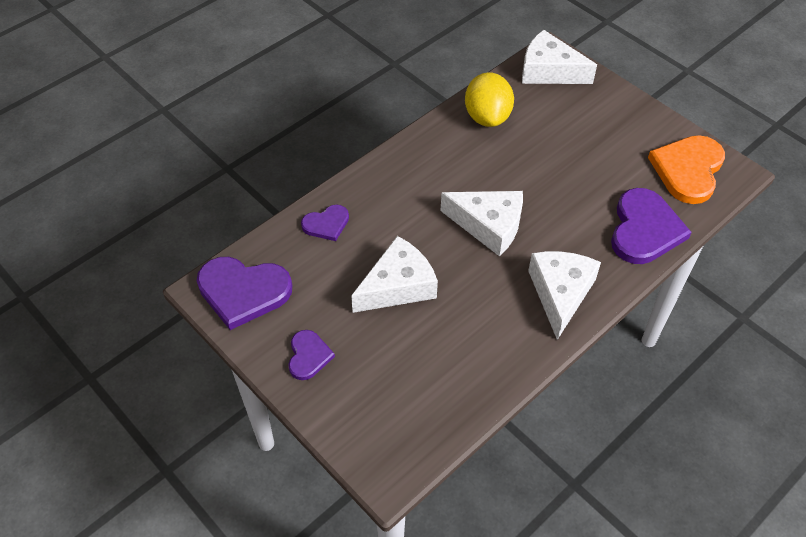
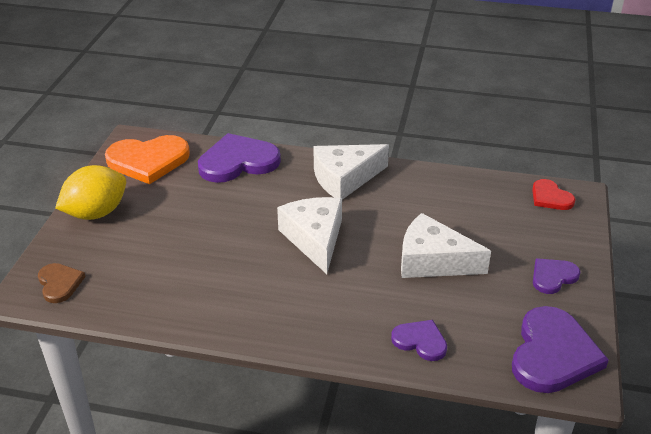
camera: 125 degrees left, 15 degrees down
(243, 292) = (553, 354): purple heart -> purple heart turned 45 degrees clockwise
(403, 445) = (550, 197): none -> red heart
(487, 117) = (170, 298): yellow lemon -> yellow lemon (96, 213)
(549, 71) = (59, 283): white cheese -> brown heart

